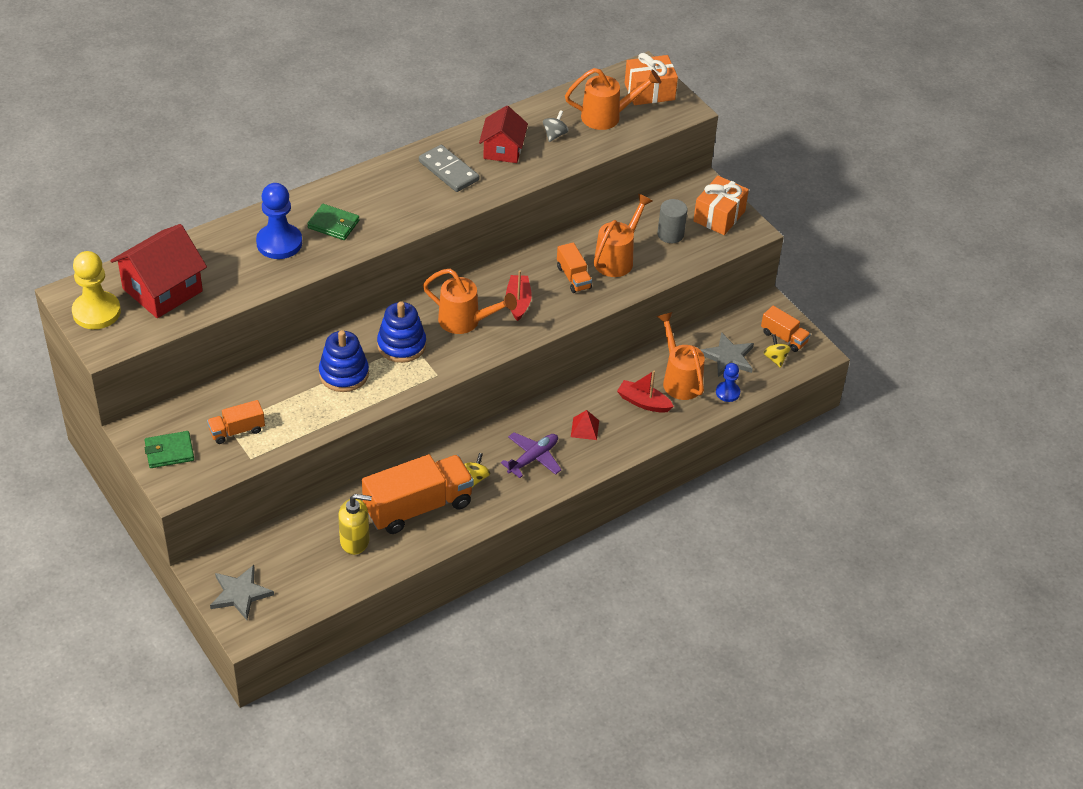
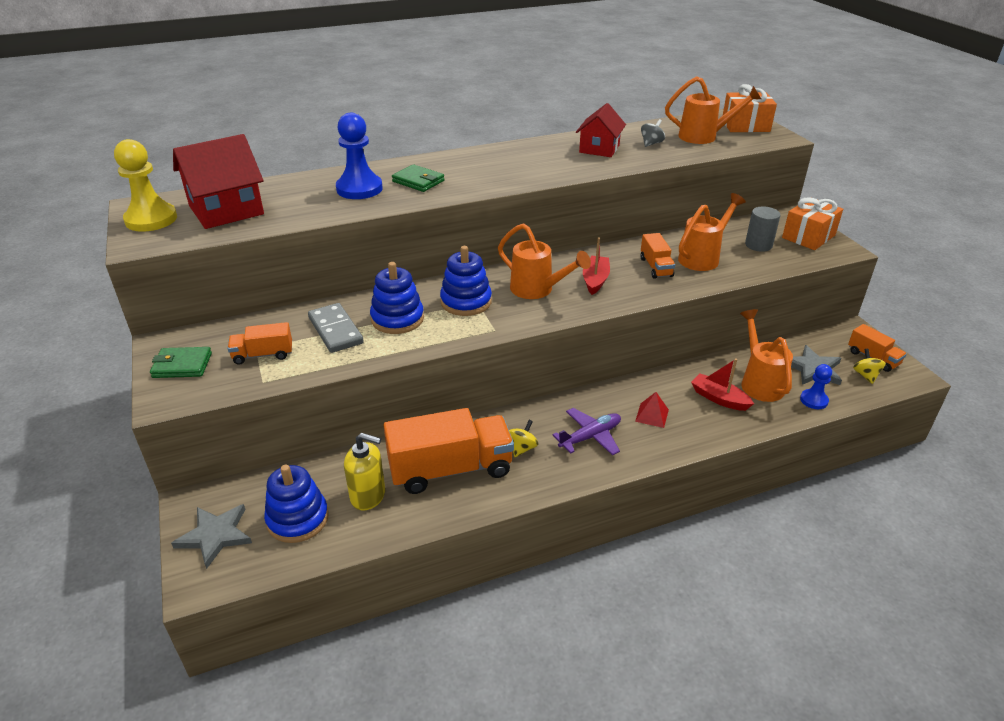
camera: 15 degrees right, 10 degrees down
(303, 570) = (298, 519): none -> blue stacking toy
(449, 171) = (543, 157): grey domino -> grey domino (336, 330)

